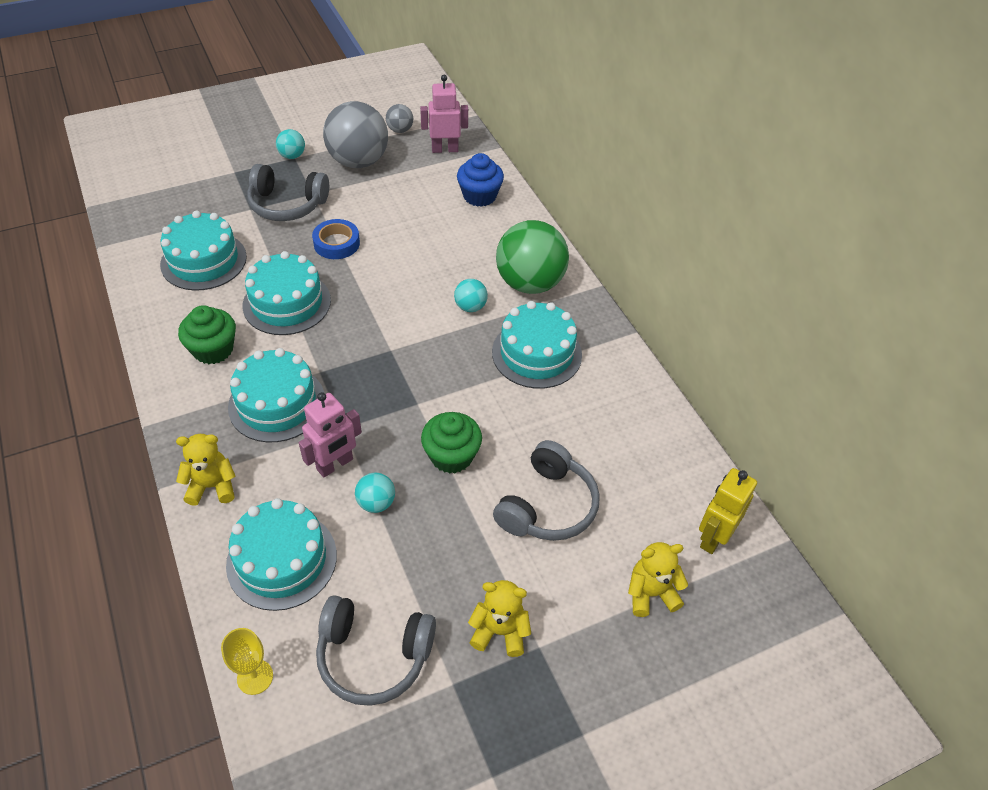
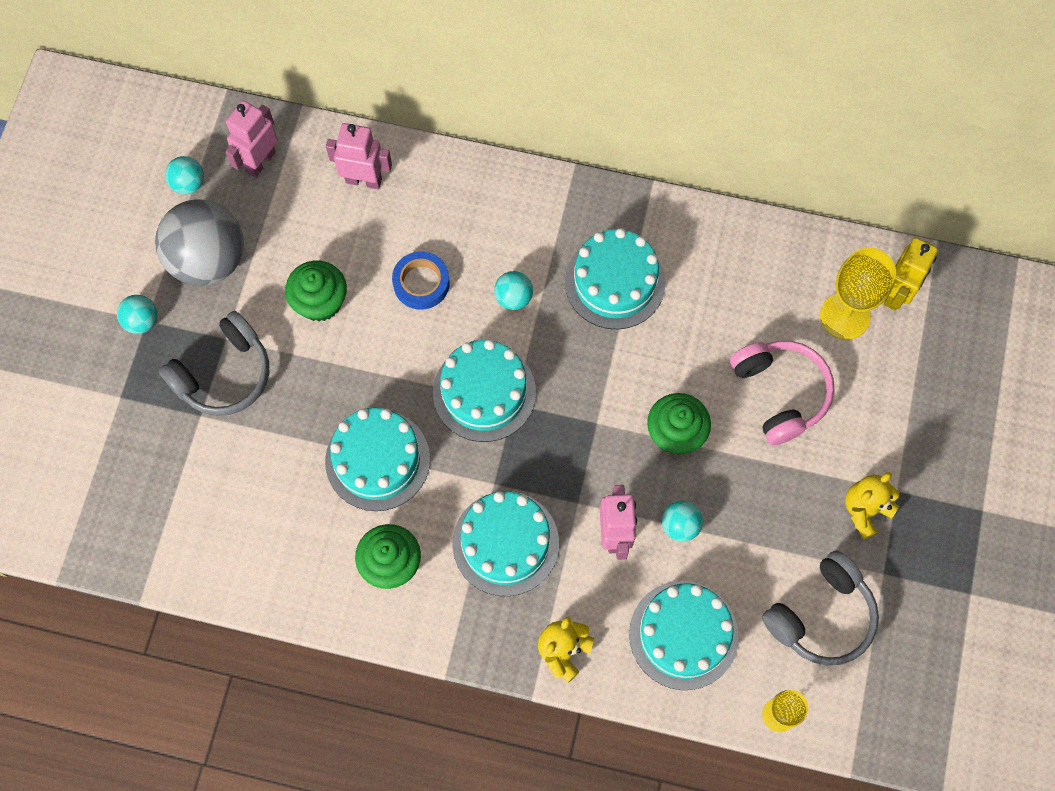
camera: 50 degrees left, 20 degrees up
(203, 260) = (249, 505): turquoise cake -> turquoise cake (484, 392)
(336, 243) = (326, 362): blue tape -> blue tape (421, 283)
(376, 219) = (320, 301): none -> green cupcake
(400, 130) = (188, 184): grey ball -> turquoise ball
(479, 196) = (364, 180): blue cupcake -> pink robot
(530, 283) = (524, 224): green ball -> none
(547, 506) = (780, 393): grey headphones -> pink headphones
(651, 593) = (910, 378): yellow teddy bear -> none
(656, 511) = (845, 316): none -> yellow goblet
(713, 537) = (897, 293): yellow robot -> yellow robot turned 135 degrees counterclockwise

